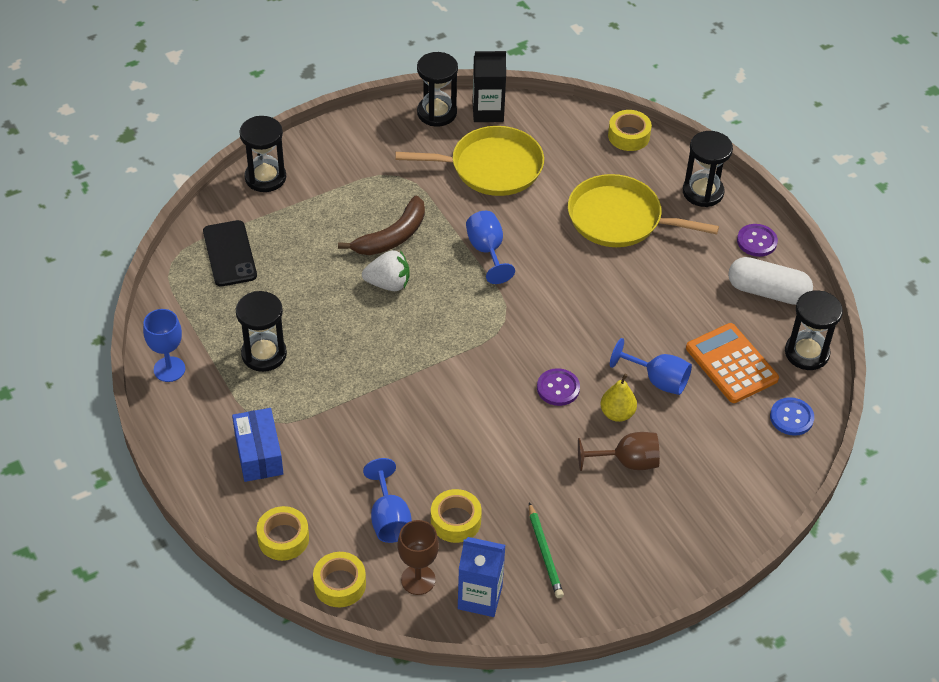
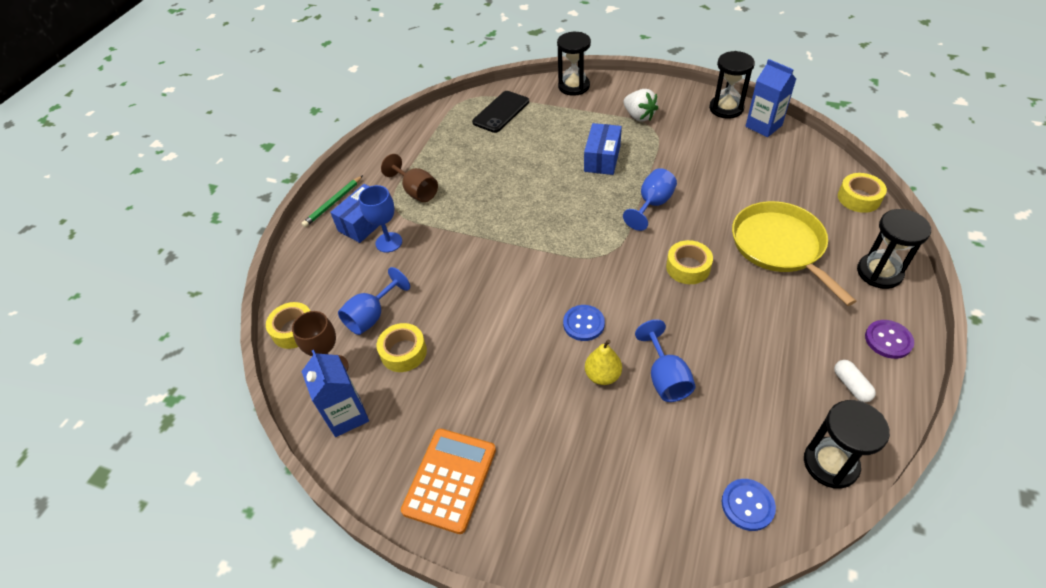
camera: 55 degrees right, 0 degrees up
(169, 369) = (390, 148): blue goblet -> blue goblet (389, 242)
(264, 354) = (444, 173): black hourglass -> none
(283, 538) = (309, 277): yellow tape -> yellow tape (688, 267)
(388, 284) = (563, 182): white strawberry -> white strawberry (639, 116)
(392, 237) = (602, 158): brown banana -> blue box
(488, 112) = (763, 126): black carton -> blue carton
(491, 167) = (722, 158): yellow pan -> none
(545, 553) = (423, 426): green pencil -> green pencil (333, 203)
(558, 388) = (583, 324): purple button -> blue button
(627, 462) = (563, 416): brown goblet -> brown goblet (416, 191)
(731, 364) = (745, 415): orange calculator -> orange calculator (450, 480)
(767, 291) = (851, 385): white capsule -> white capsule, size x0.51

